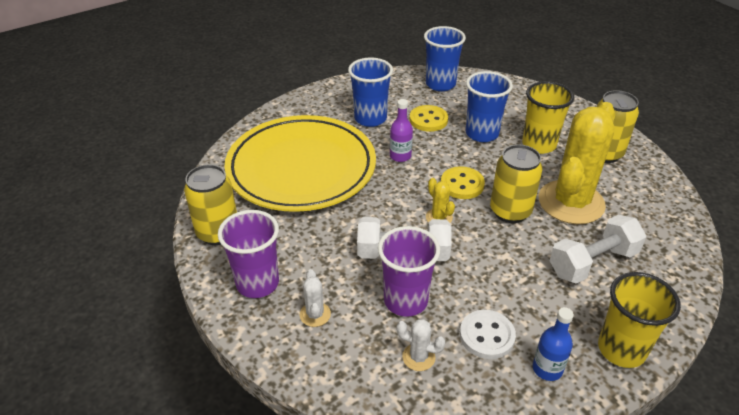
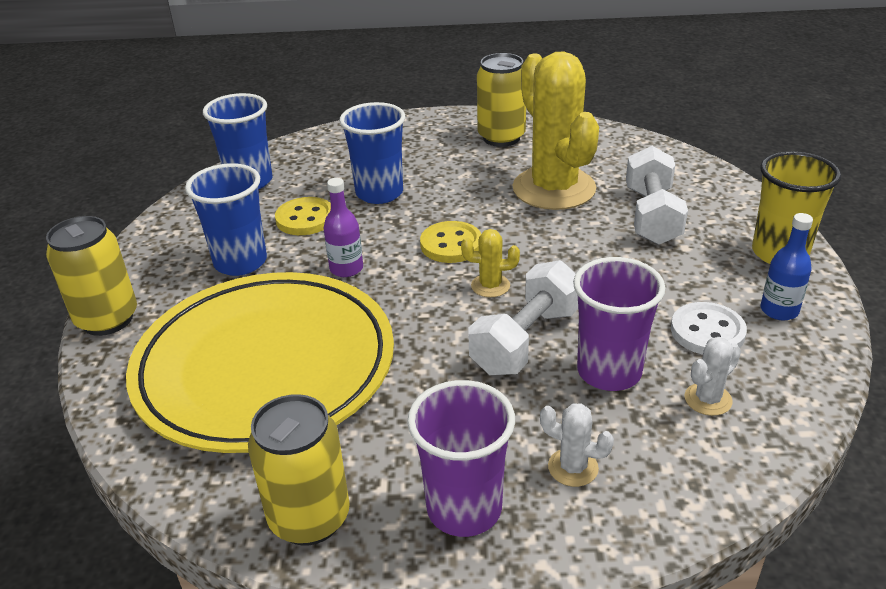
camera: 55 degrees left, 5 degrees down
(510, 211) = (530, 232): yellow can -> yellow can (107, 319)
(539, 144) = (443, 166): yellow cup -> none

